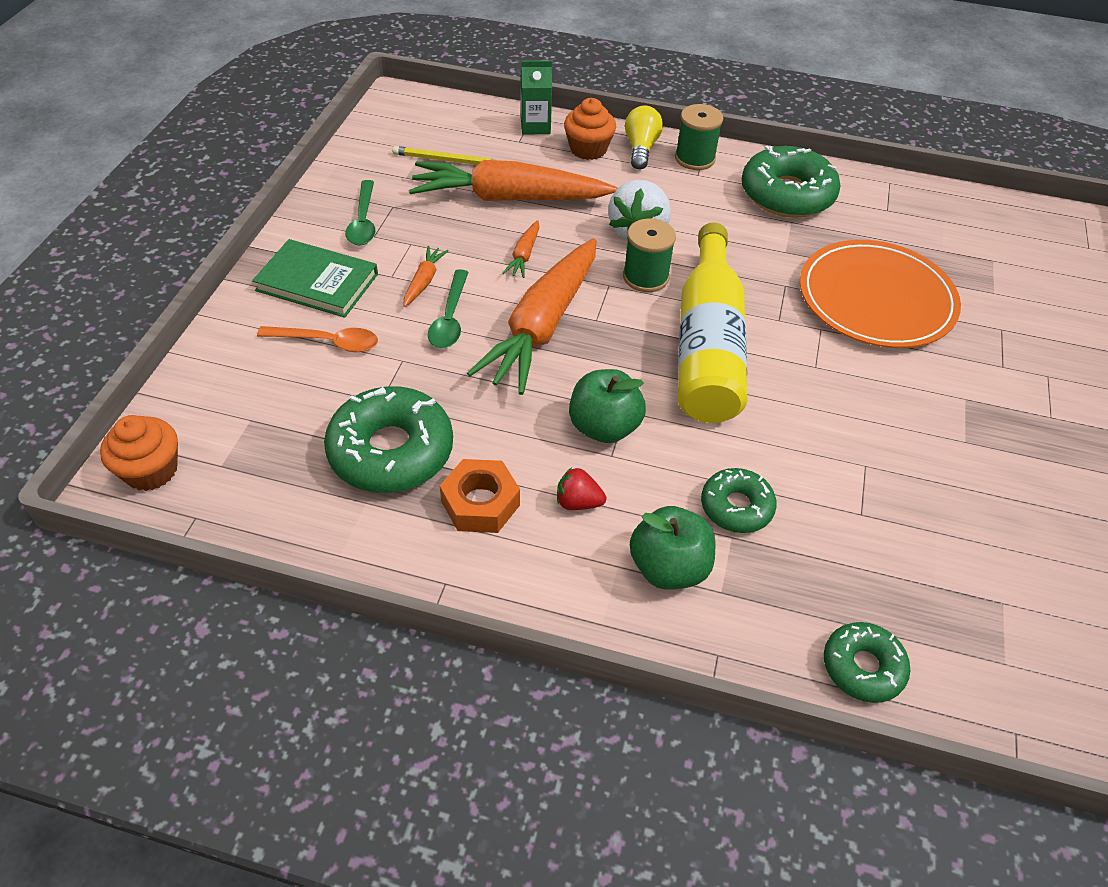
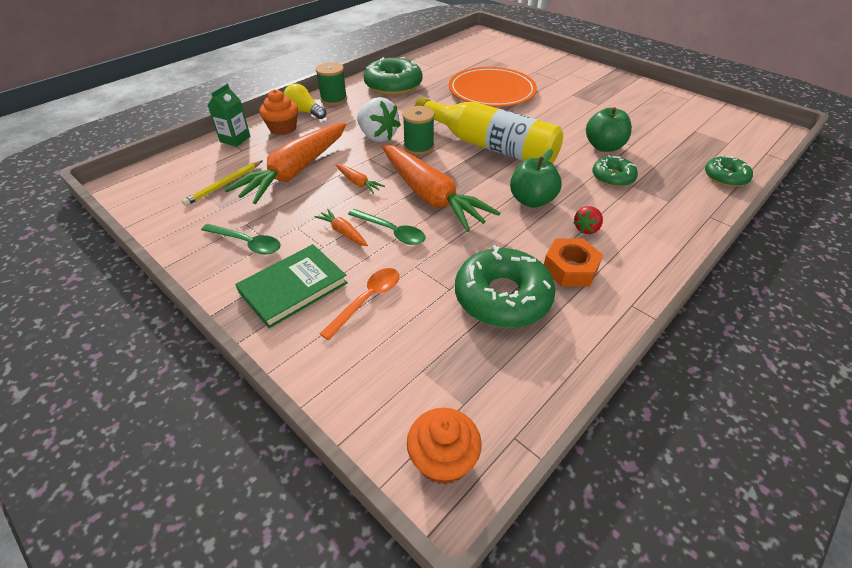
camera: 60 degrees left, 5 degrees down
(668, 568) = (647, 213): green apple -> green apple (604, 147)

